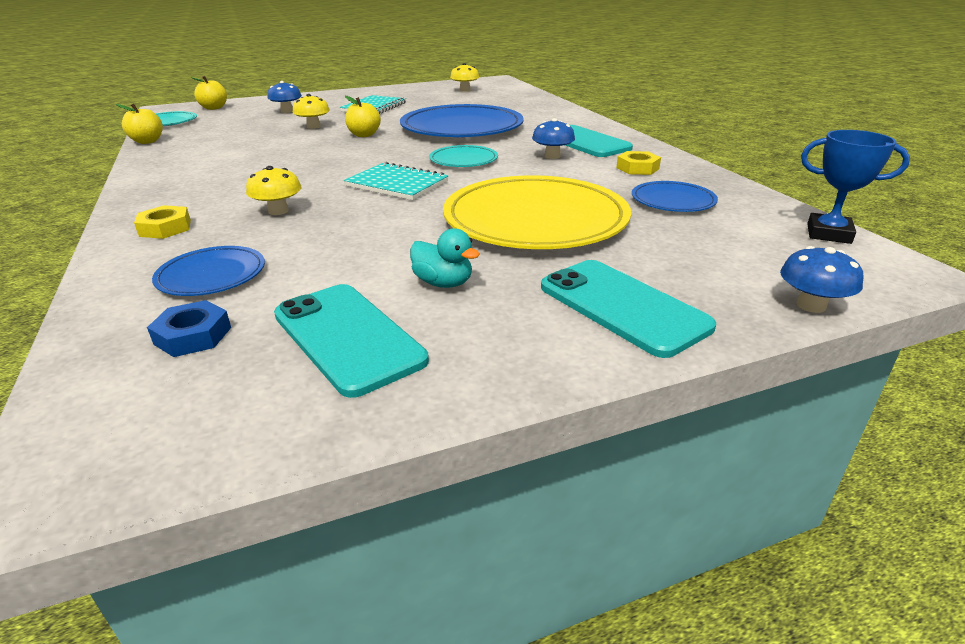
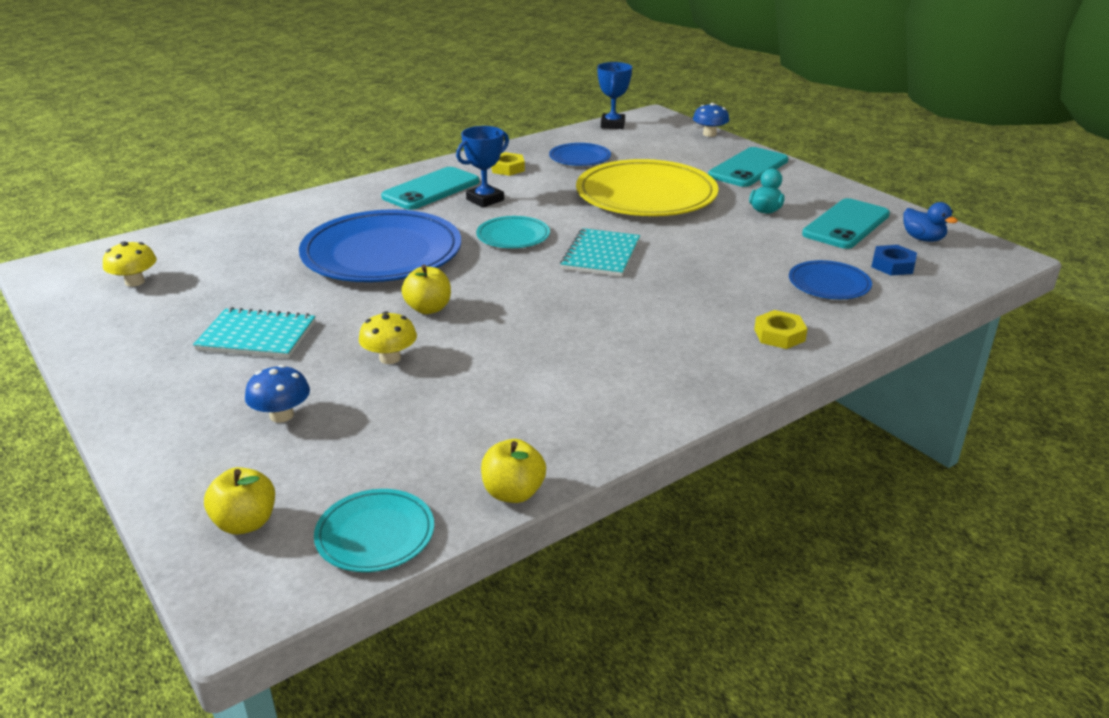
camera: 105 degrees left, 0 degrees up
(229, 401) = (923, 239): none -> blue duck
(278, 211) = (702, 293): yellow mushroom -> none
(552, 156) = (485, 200): blue mushroom -> blue trophy

